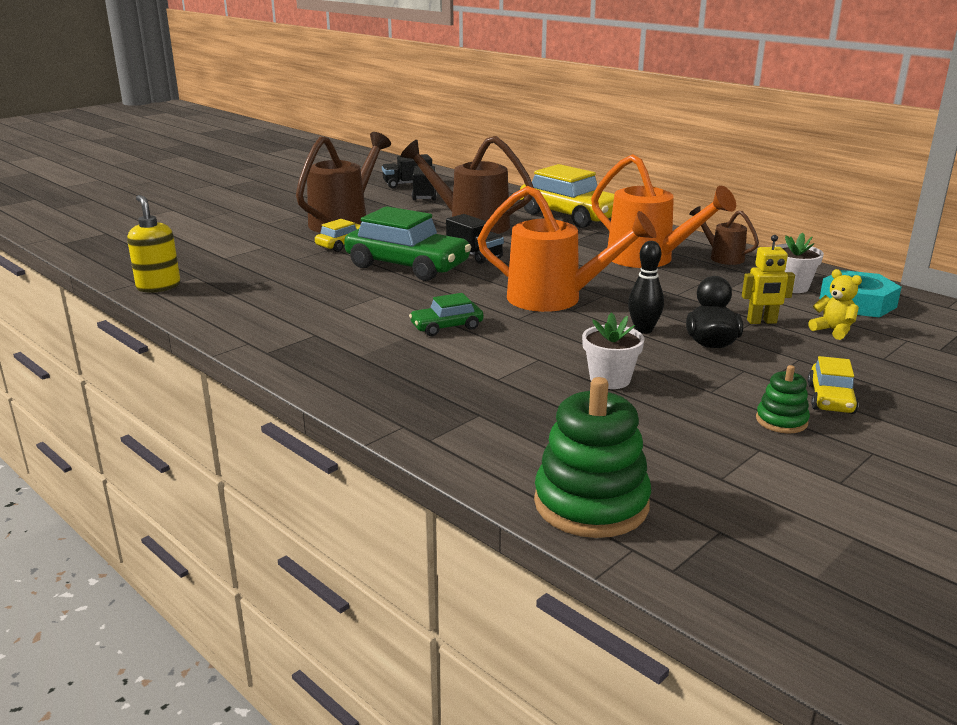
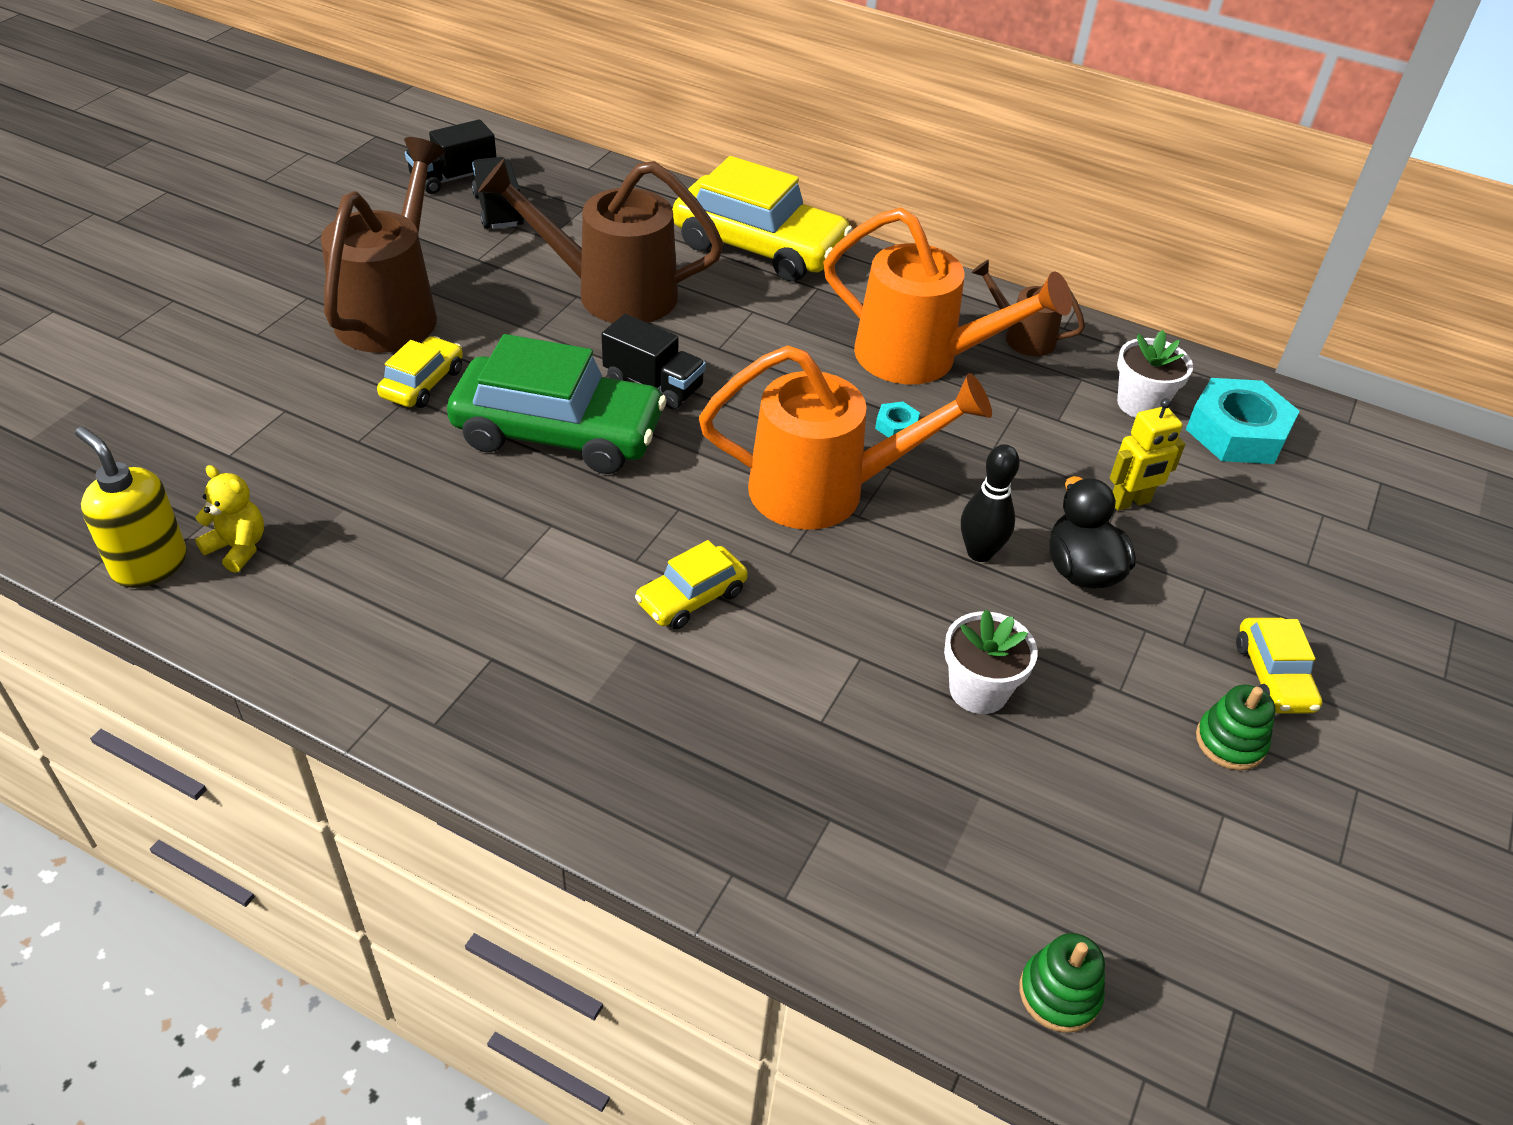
camera: 20 degrees left, 20 degrees up
(446, 327) = (691, 597): green car -> yellow car
(591, 504) = (1059, 994): green stacking toy -> green stacking toy, size x0.51
(617, 281) = (896, 426): none -> turquoise nut
(833, 331) = (1227, 508): yellow teddy bear -> yellow teddy bear (238, 548)

